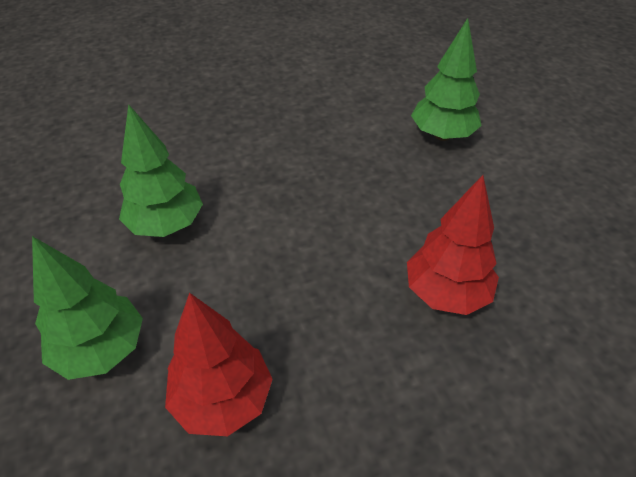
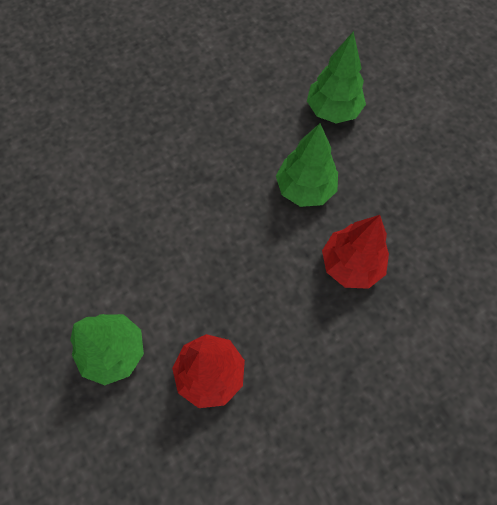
camera: 10 degrees left, 20 degrees up
(166, 224) = (128, 237): green tree -> green tree (305, 188)

